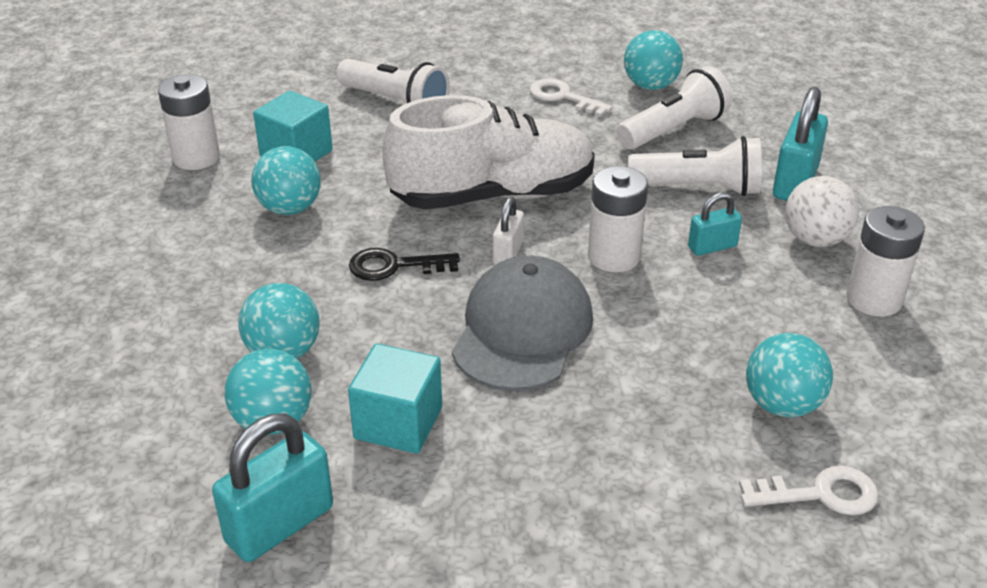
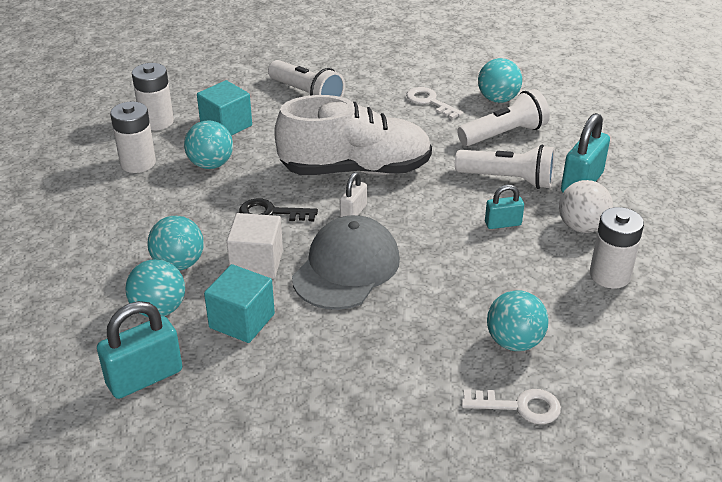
camera: 10 degrees right, 0 degrees up
(395, 338) = (257, 263): none -> white cube
(614, 257) = (428, 223): white battery -> white battery (138, 163)

